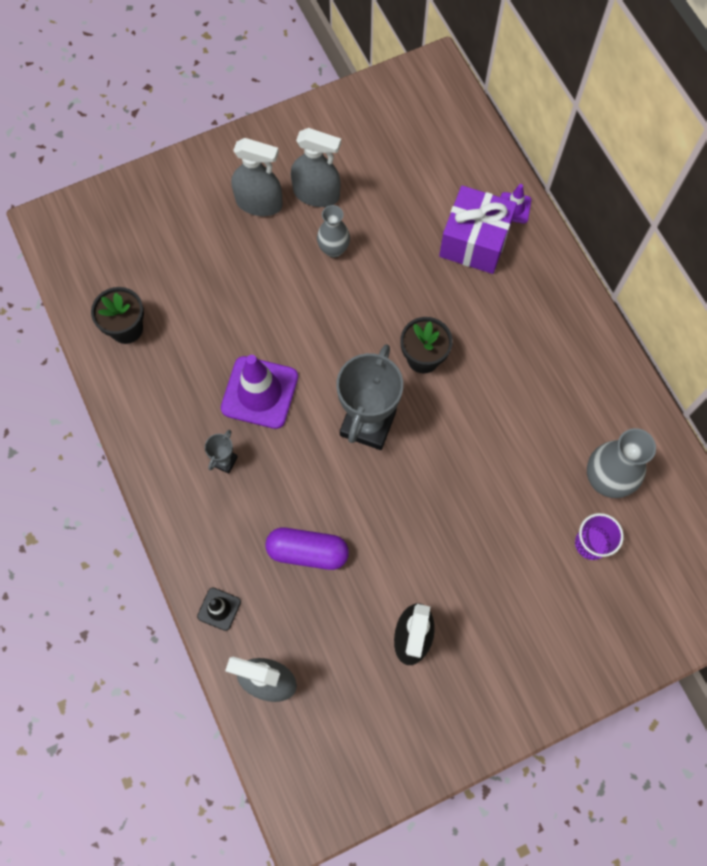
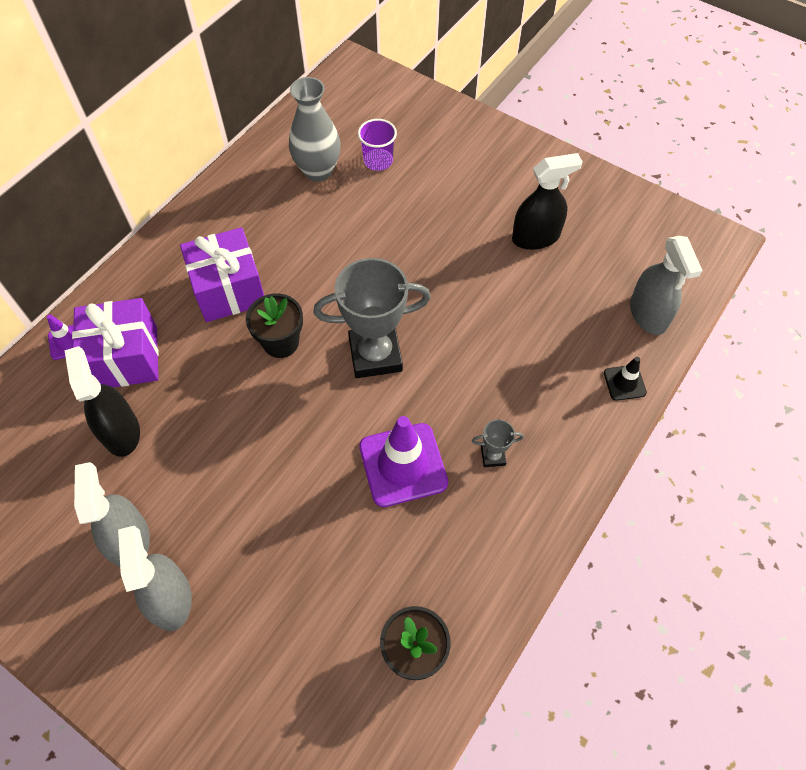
camera: 120 degrees left, 10 degrees down
(307, 552) = (525, 342): purple capsule -> none
(333, 249) = (196, 483): grey vase -> none
(407, 217) = (121, 432): none -> black spray bottle
(501, 342) = (229, 290): none -> purple gift

